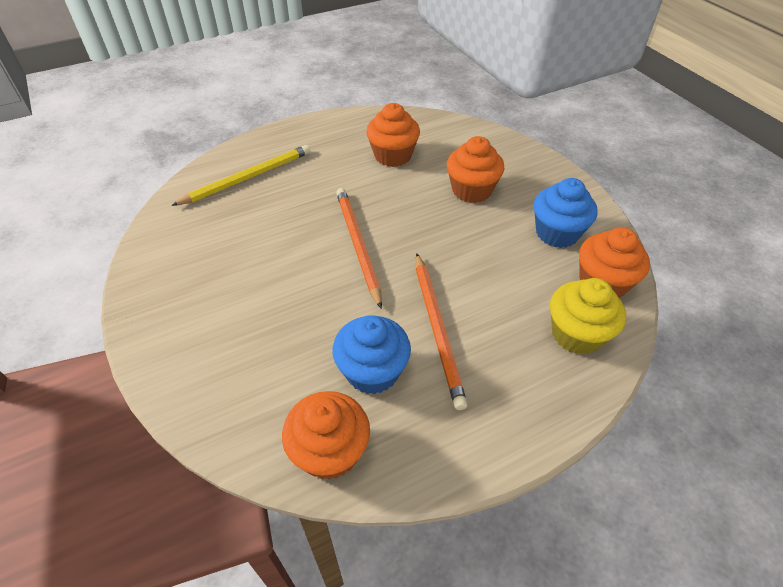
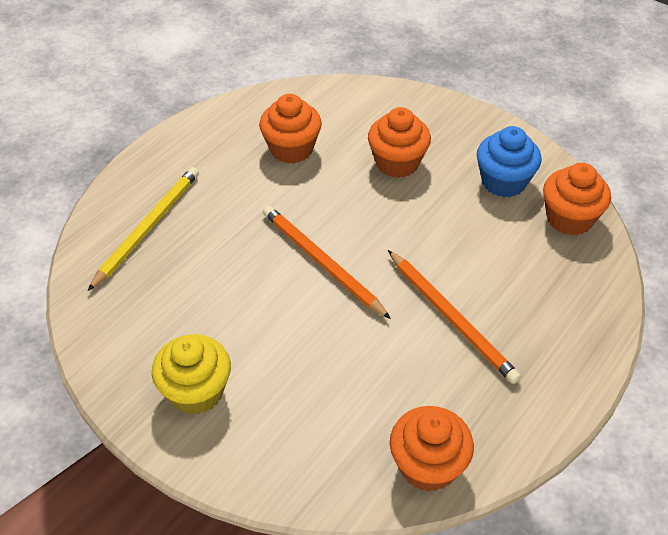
camera: 25 degrees left, 0 degrees up
(372, 371) = (418, 381): blue cupcake -> none
(576, 334) = (572, 275): yellow cupcake -> yellow cupcake (196, 391)

